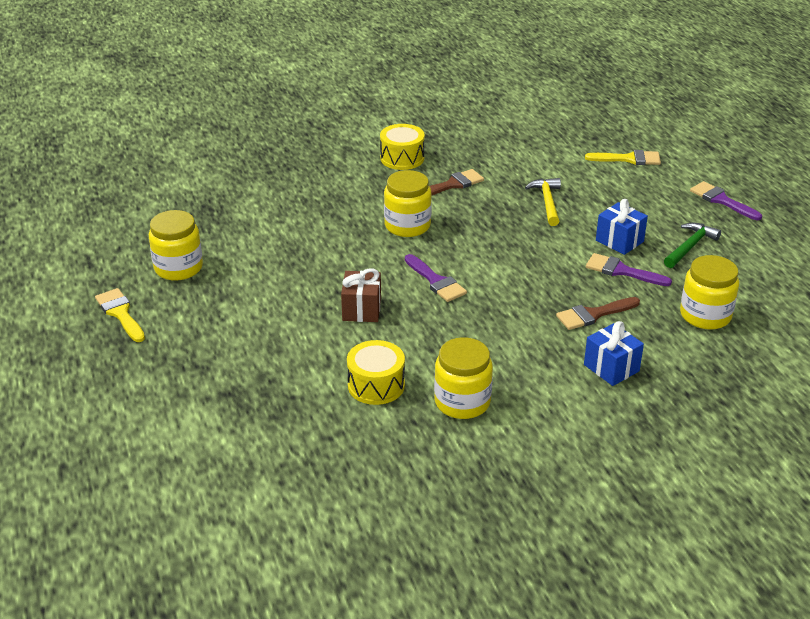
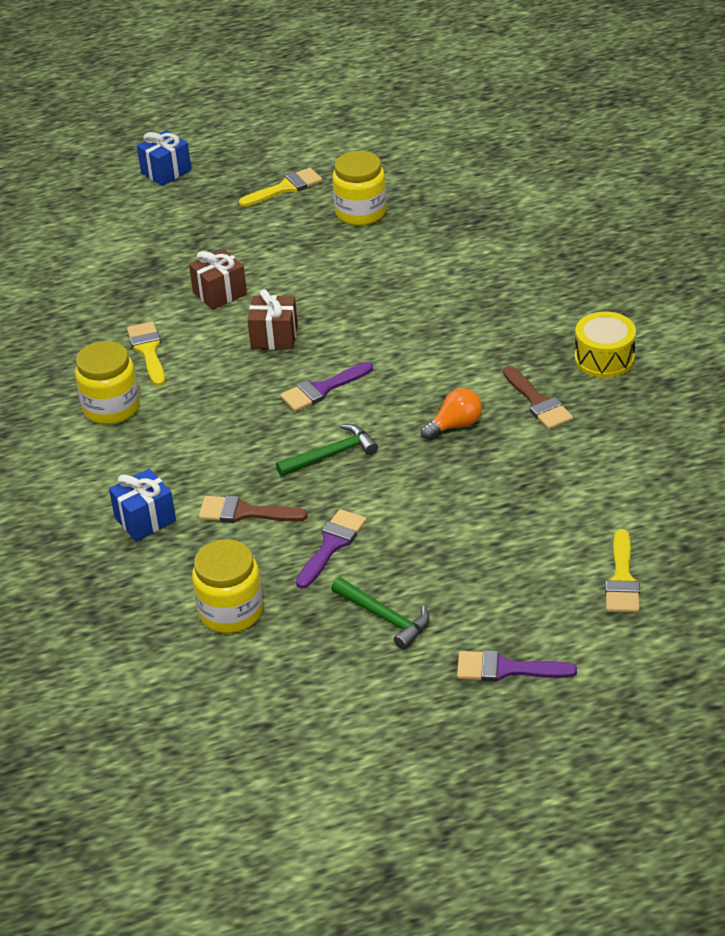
camera: 95 degrees right, 5 degrees up
(290, 345) = (220, 293): none -> brown gift
(376, 385) = (148, 351): yellow drum -> yellow brush
(407, 225) = (440, 366): yellow jar -> none
(480, 219) = (455, 425): none -> orange light bulb
(518, 274) = (331, 455): none -> green hammer
(547, 202) = (497, 487): yellow hammer -> none
(593, 314) = (244, 512): brown brush -> brown brush turned 60 degrees counterclockwise
(619, 241) = (400, 549): blue gift -> blue gift (166, 171)
(721, 200) = (506, 669): purple brush -> purple brush turned 135 degrees counterclockwise

